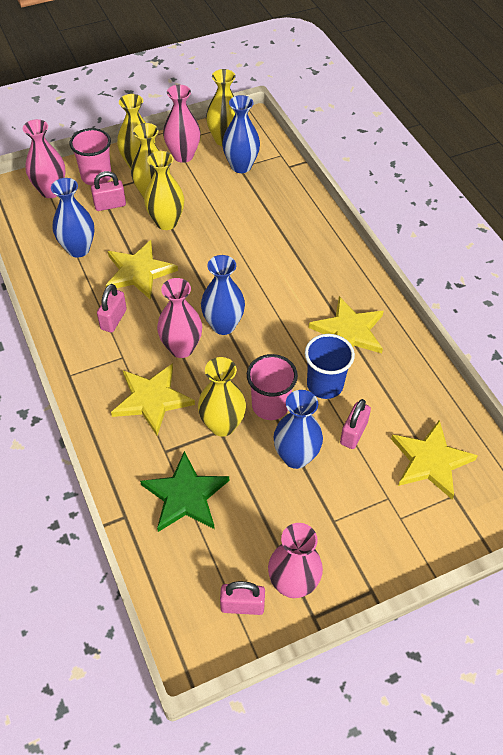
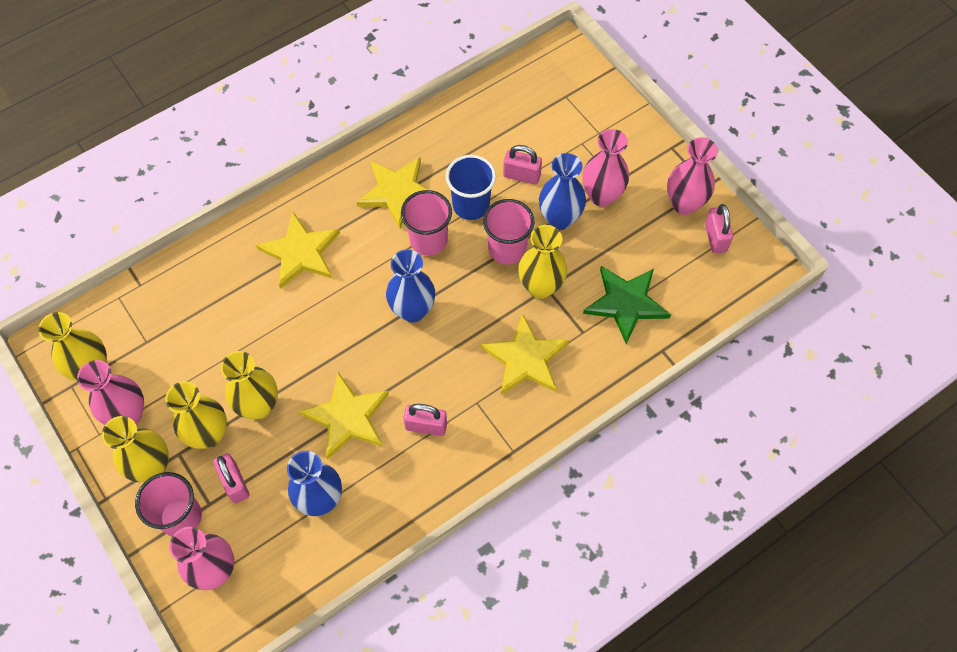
camera: 100 degrees left, 10 degrees up
(181, 348) = (452, 345): pink vase -> pink vase (601, 195)
(241, 166) = (144, 340): blue vase -> none
(292, 347) = (428, 240): none -> pink cup
(431, 461) = (536, 114): yellow star -> yellow star (300, 252)

